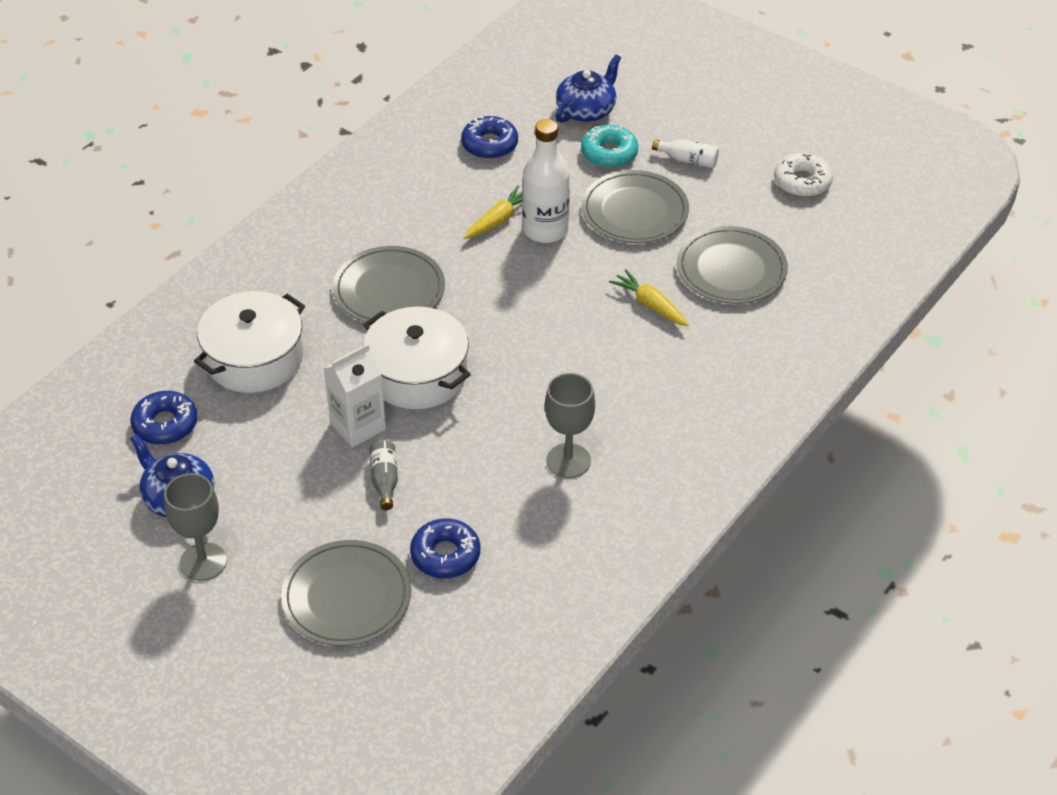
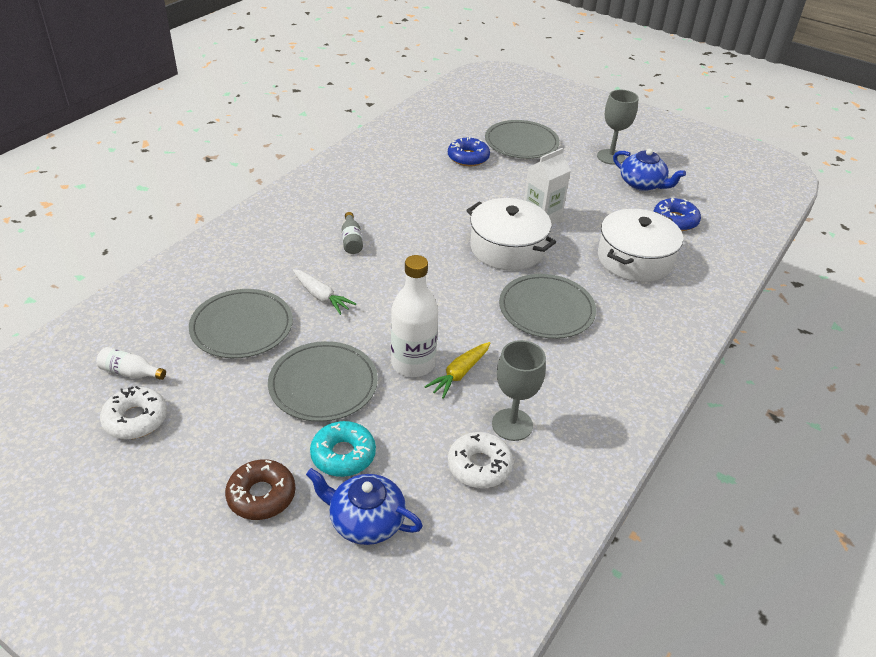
camera: 175 degrees right, 5 degrees down
(384, 480) = (514, 191): grey bottle -> grey bottle (351, 240)
(489, 144) = (479, 466): blue donut -> white donut
(568, 461) = (393, 199): grey goblet -> grey goblet (512, 424)
(586, 110) = (365, 520): blue teapot -> blue teapot turned 75 degrees clockwise
(650, 305) = (321, 296): yellow carrot -> white carrot
(673, 126) = (261, 495): none -> brown donut
(688, 160) = (254, 446): white bottle -> white bottle (130, 373)

